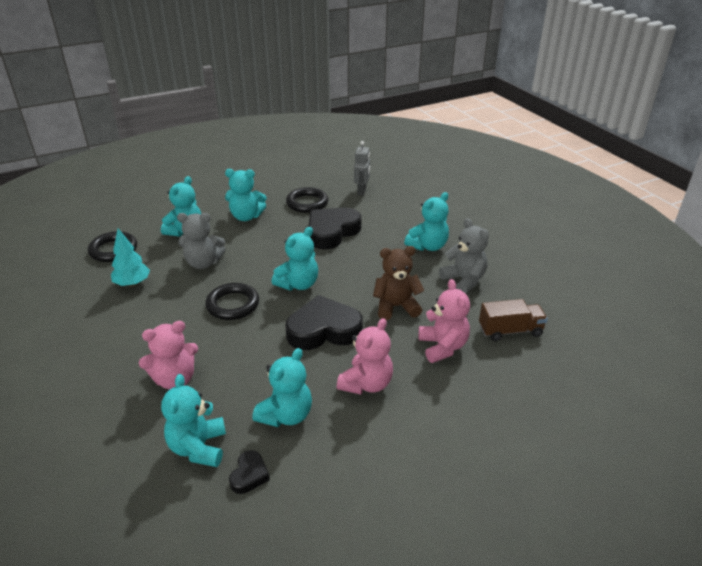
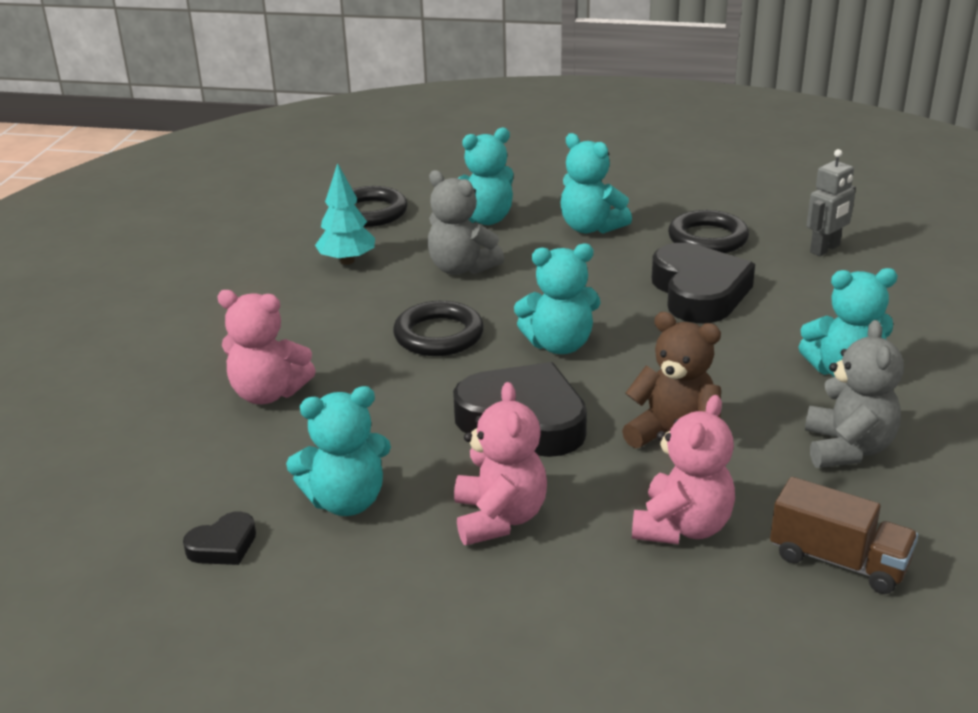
camera: 40 degrees right, 5 degrees down
(198, 447) = (205, 483): turquoise teddy bear -> none
(332, 232) = (698, 292): black heart -> black heart turned 90 degrees clockwise
(366, 384) = (499, 518): pink teddy bear -> pink teddy bear turned 75 degrees counterclockwise

